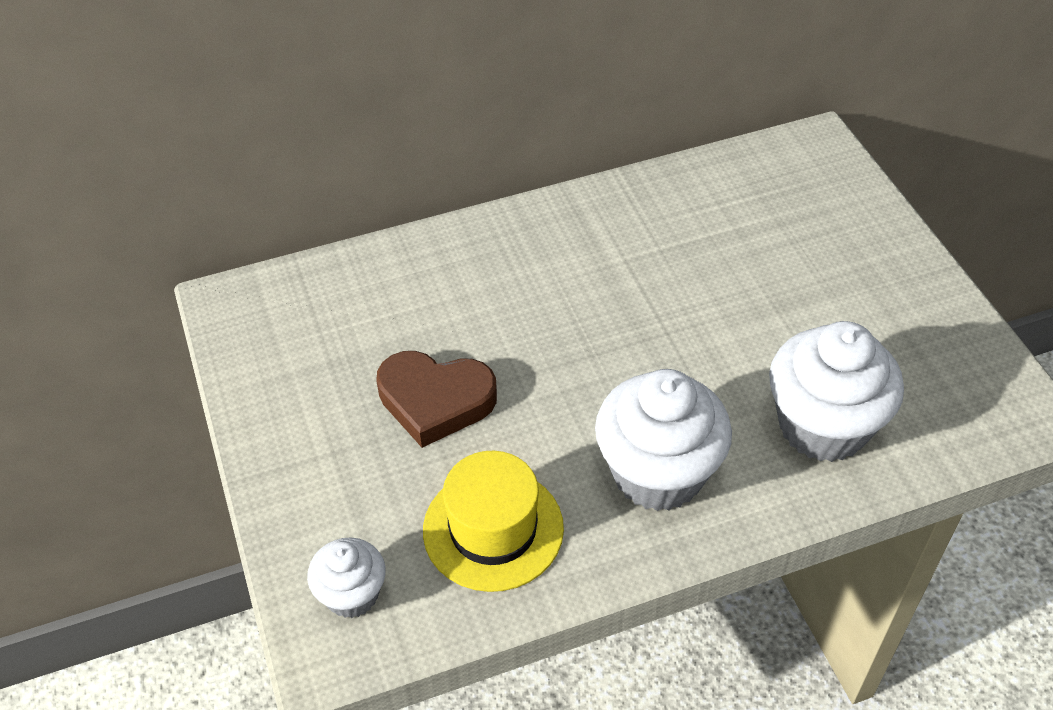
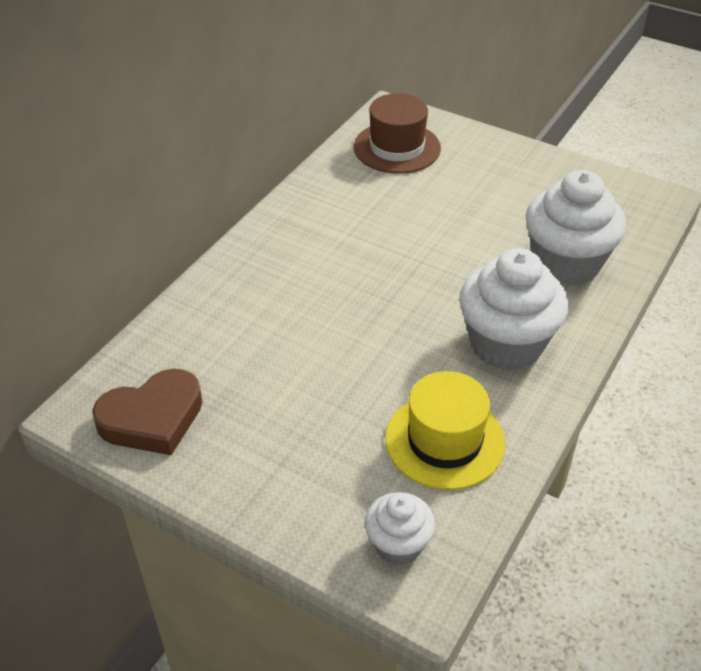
camera: 40 degrees left, 5 degrees down
(435, 401) = (317, 387): brown heart -> brown heart (152, 418)
(777, 189) = (397, 148): none -> brown hat

